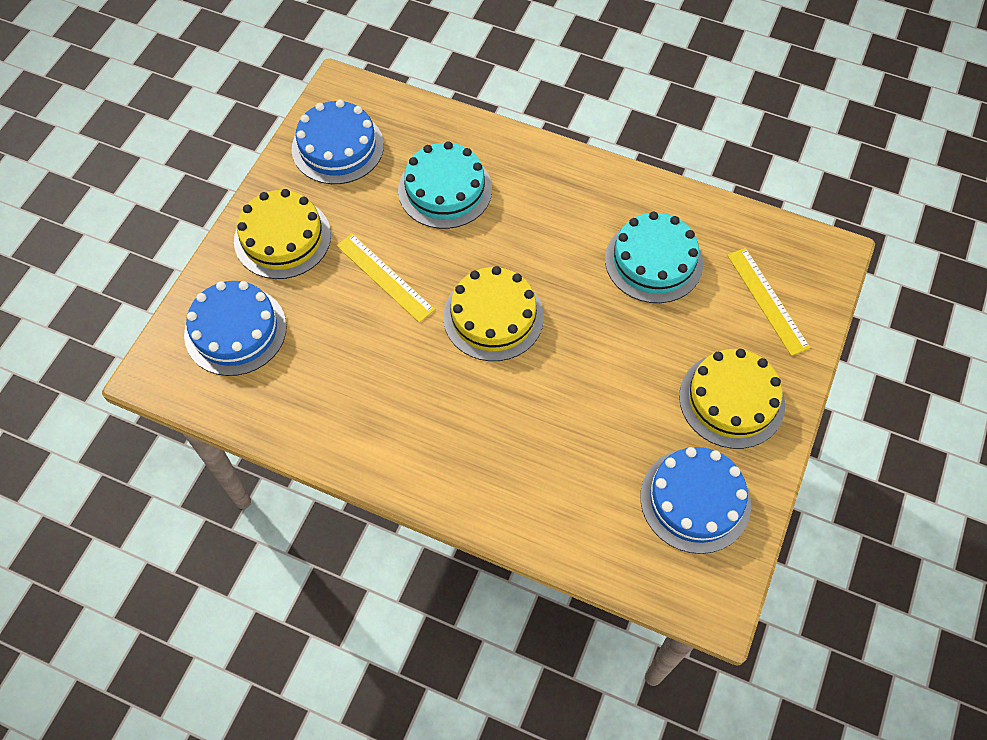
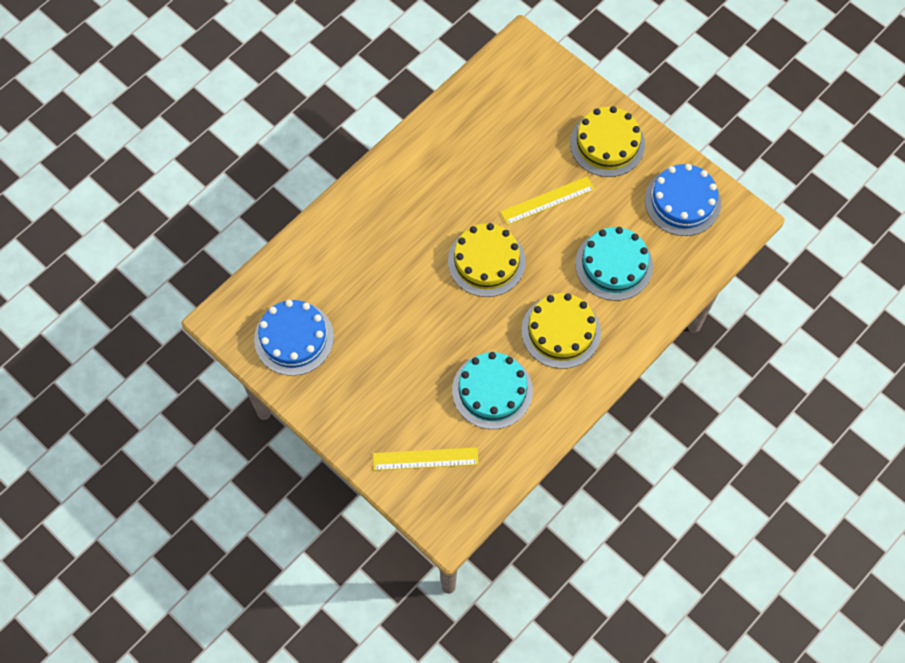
camera: 110 degrees right, 5 degrees up
(235, 330) = (538, 97): blue cake -> none
(731, 400) = (355, 395): yellow cake -> yellow cake (561, 331)

